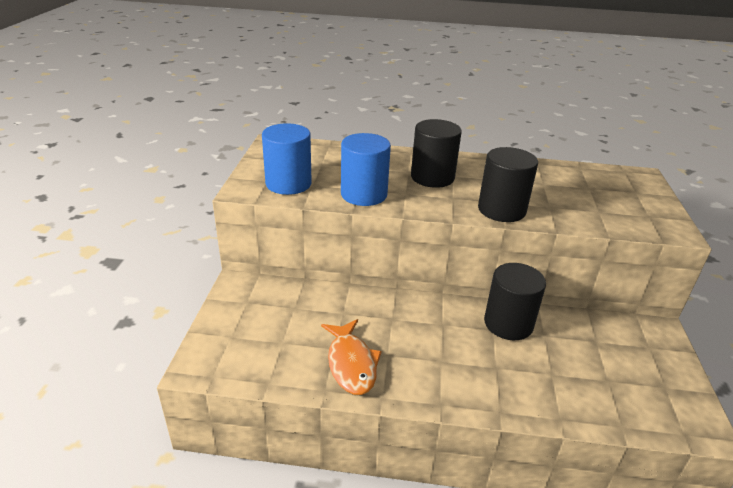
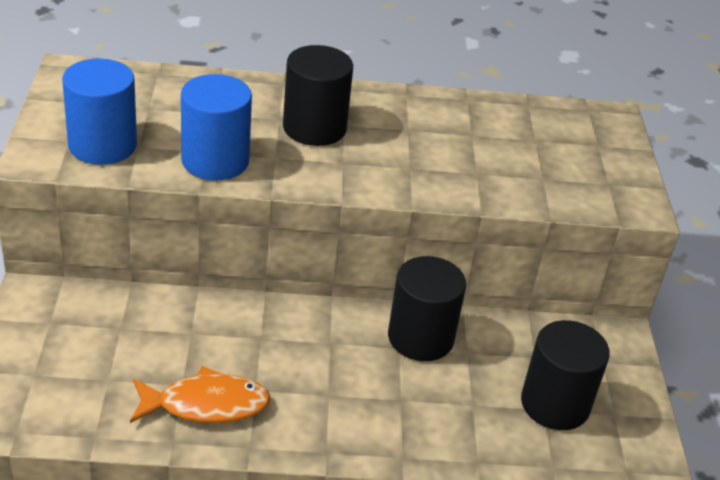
camera: 10 degrees left, 5 degrees up
(351, 364) = (206, 405): orange fish -> orange fish turned 75 degrees counterclockwise
(501, 210) = (410, 180): black cylinder -> black cylinder (555, 404)

